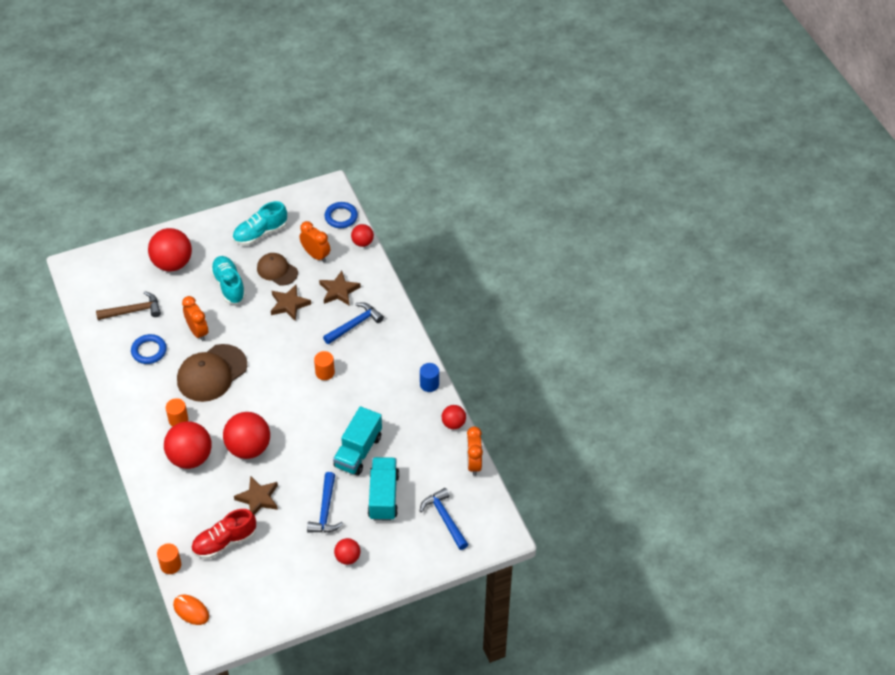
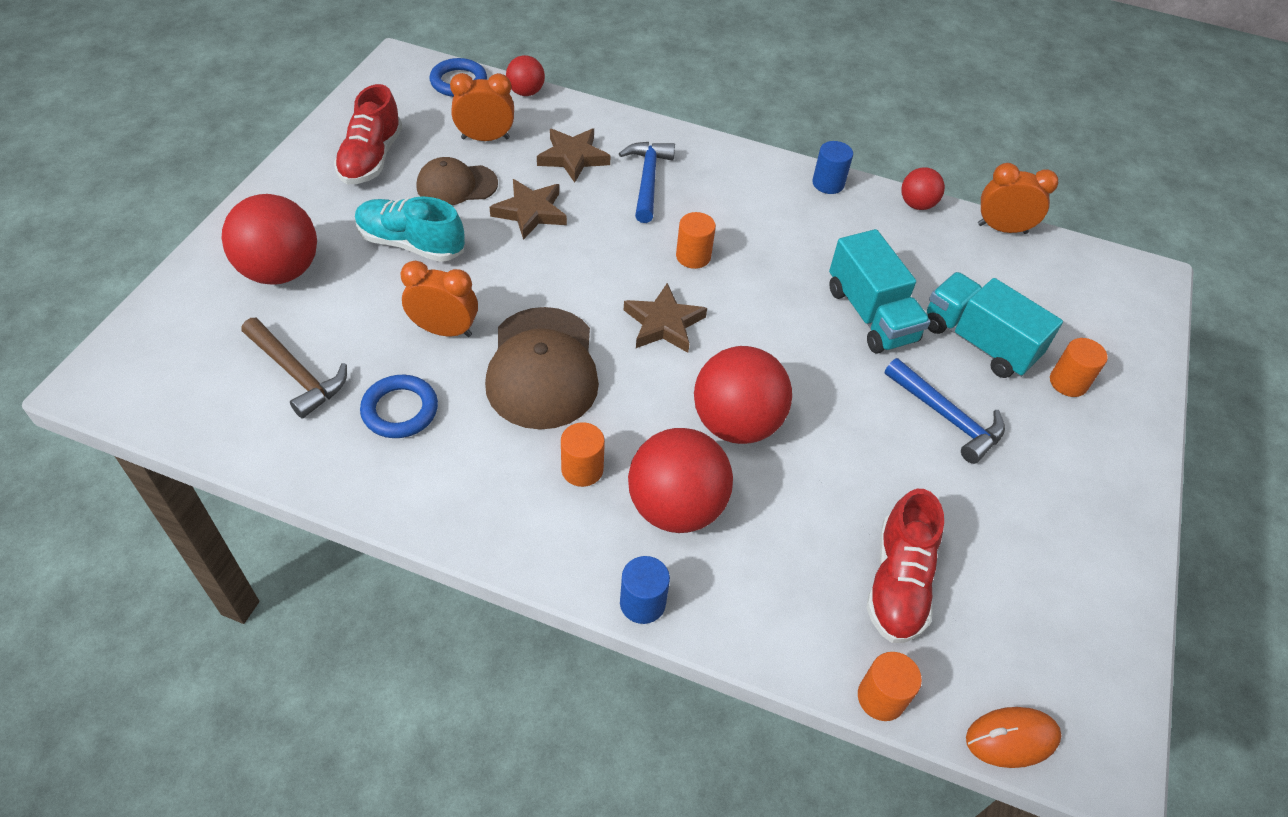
camera: 50 degrees left, 0 degrees up
(133, 311) = (297, 374): brown hammer -> brown hammer turned 105 degrees clockwise
(141, 476) = (642, 603): none -> blue cylinder
(258, 498) = (848, 478): brown star -> brown star (663, 323)
(260, 233) = (371, 158): turquoise shoe -> red shoe
(347, 557) = (1061, 451): red ball -> none
(393, 540) = (1068, 382): none -> orange cylinder
(444, 518) = (1073, 310): blue hammer -> none
(473, 463) = (1002, 229): orange clock -> orange clock turned 150 degrees clockwise

